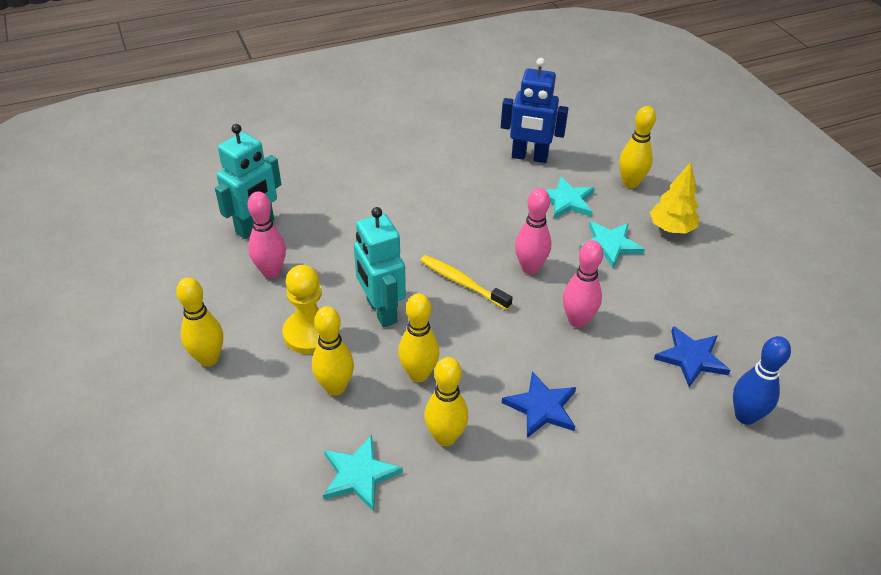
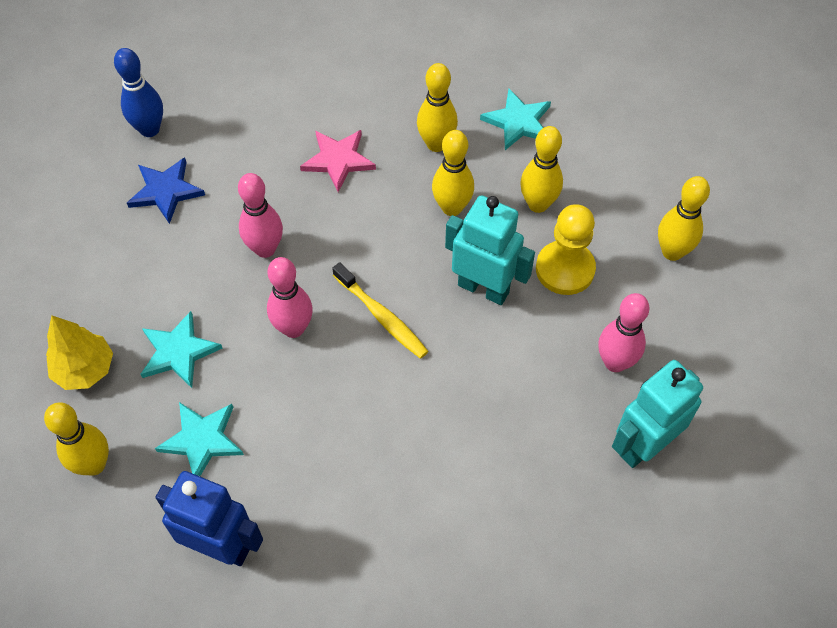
camera: 170 degrees left, 15 degrees up
(381, 311) = (483, 288): turquoise robot -> turquoise robot turned 45 degrees counterclockwise
(541, 407) = (338, 160): blue star -> pink star

